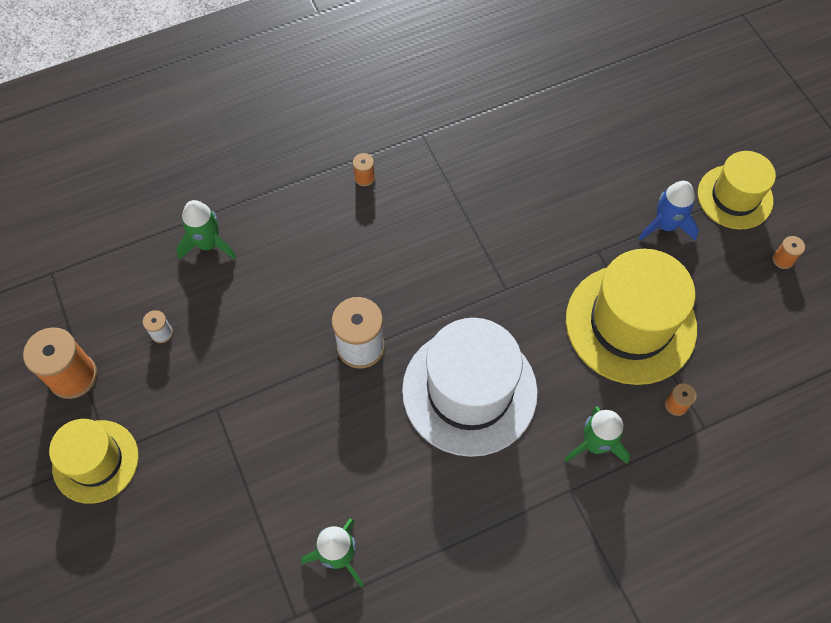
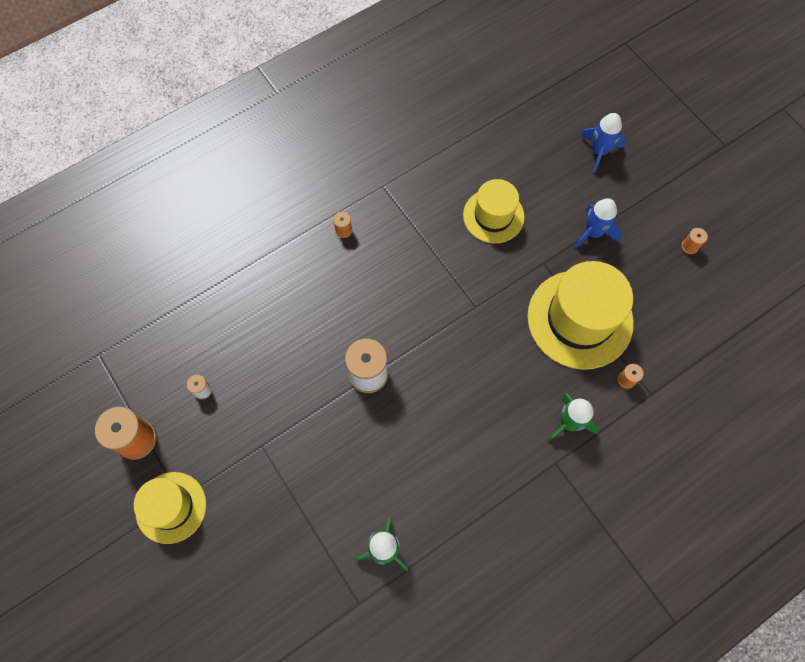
camera: 10 degrees left, 5 degrees up
(208, 244) = (226, 308): green rocket -> none
(469, 391) = (462, 396): white hat -> none
(689, 133) = (599, 151): none -> blue rocket
(735, 197) = (644, 200): yellow hat -> yellow hat (493, 216)

